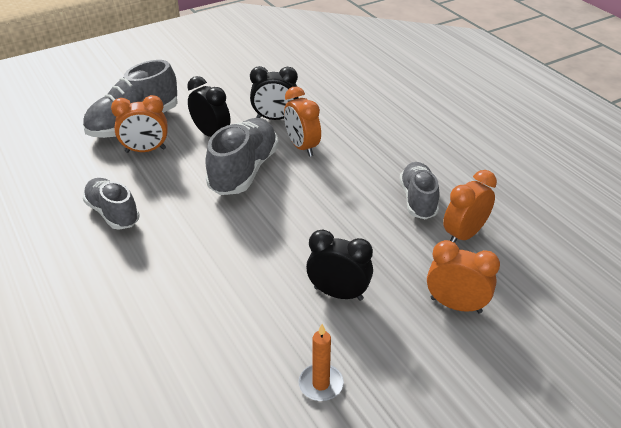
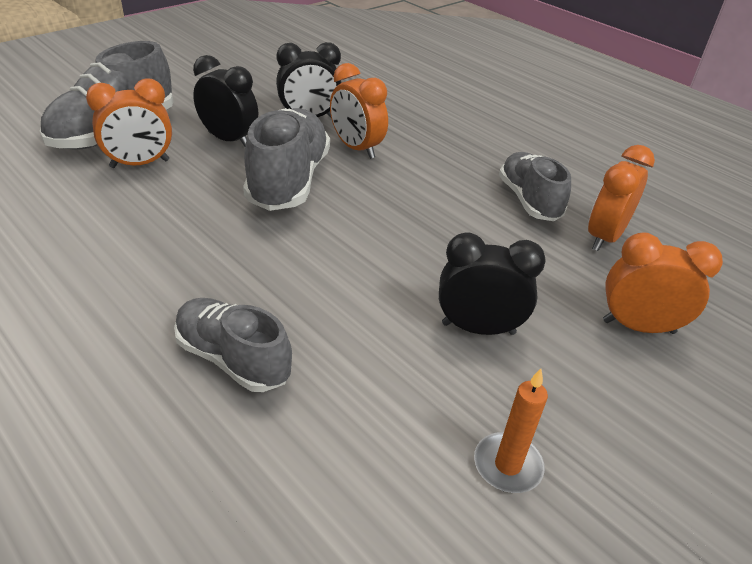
camera: 15 degrees left, 0 degrees up
(113, 213) = (109, 249): grey shoe -> grey shoe (233, 359)

